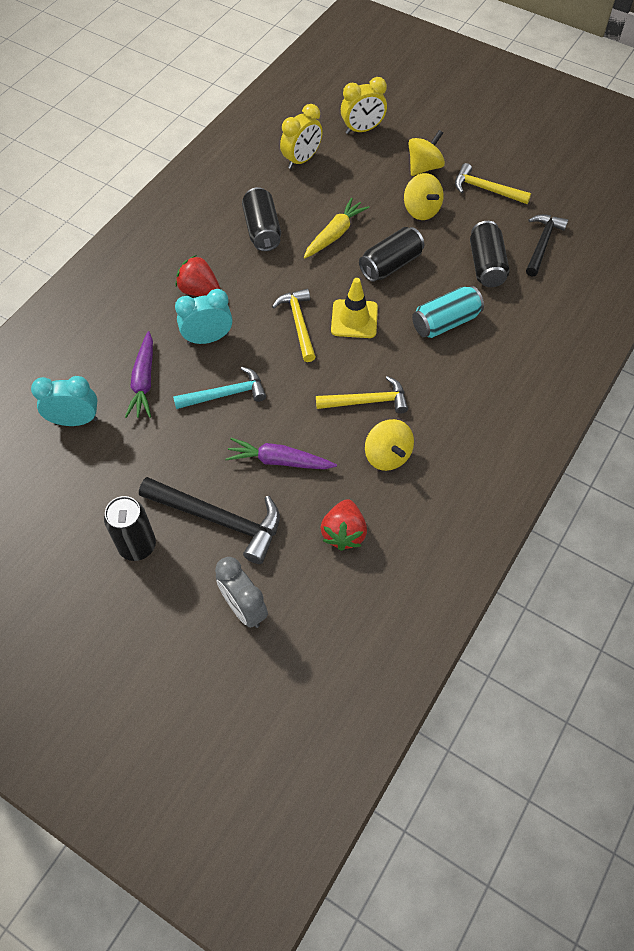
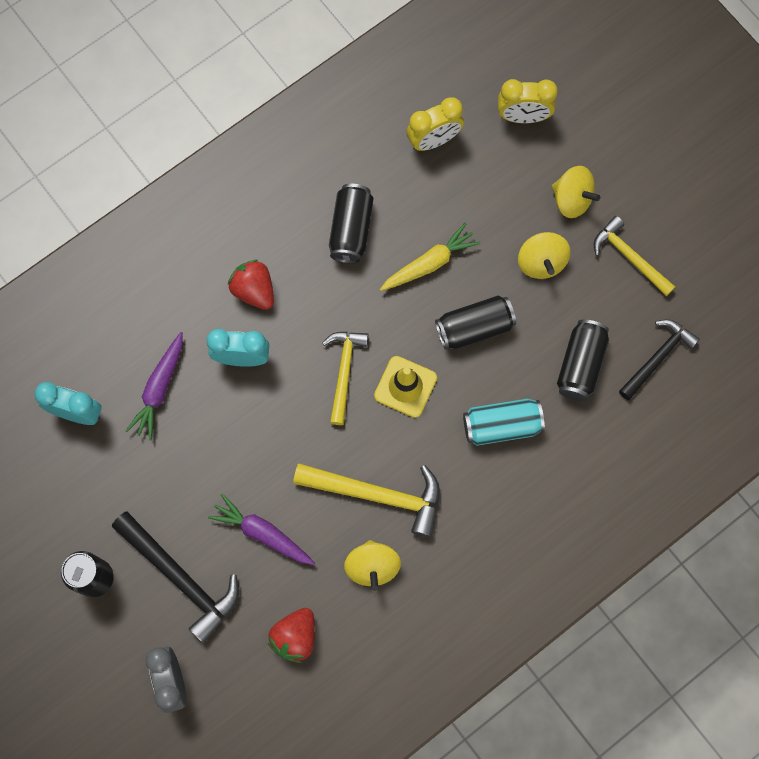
camera: 20 degrees right, 15 degrees up
(225, 394) = (236, 434): turquoise hammer -> none
(367, 401) = (377, 495): yellow hammer -> yellow hammer, size x1.50
(424, 167) = (571, 199): yellow spinning top -> yellow spinning top turned 60 degrees clockwise

